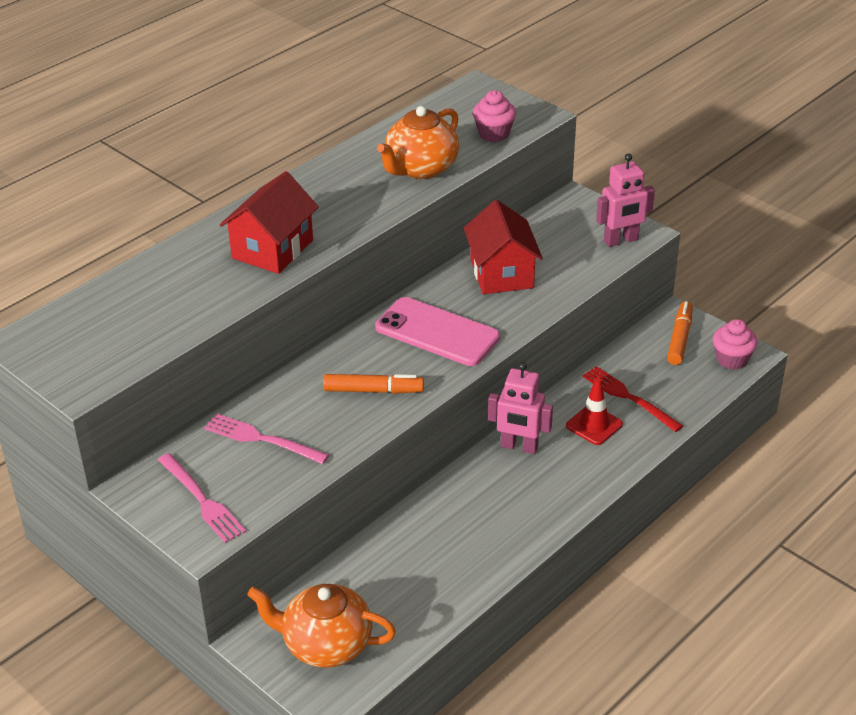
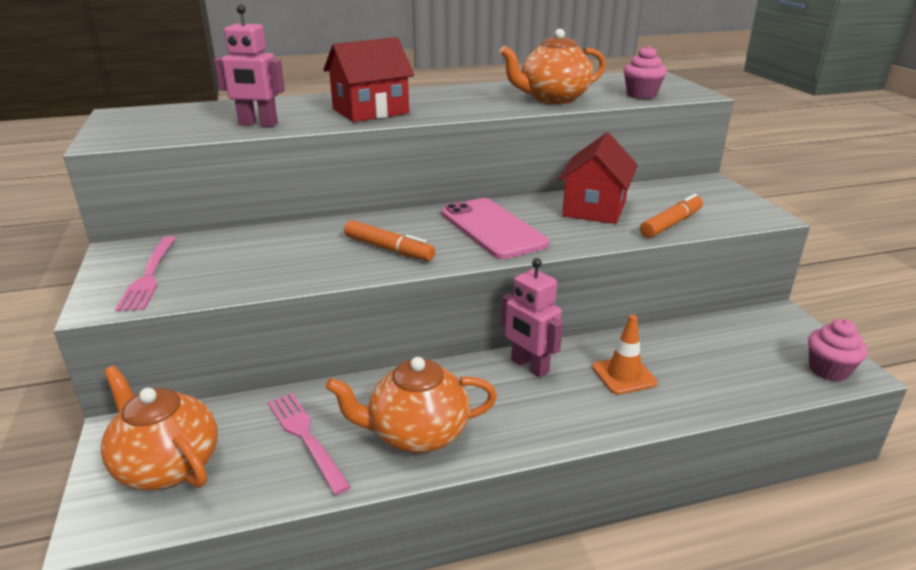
camera: 30 degrees right, 10 degrees down
(260, 439) = (255, 251): pink fork -> pink fork (305, 437)
(483, 539) = (417, 434): none -> orange teapot
(594, 425) = (624, 375): red traffic cone -> orange traffic cone
(621, 240) = (737, 215): pink robot -> pink robot (258, 124)
(628, 397) = (680, 364): red fork -> none
(680, 339) = (774, 334): orange marker -> orange marker (671, 224)

